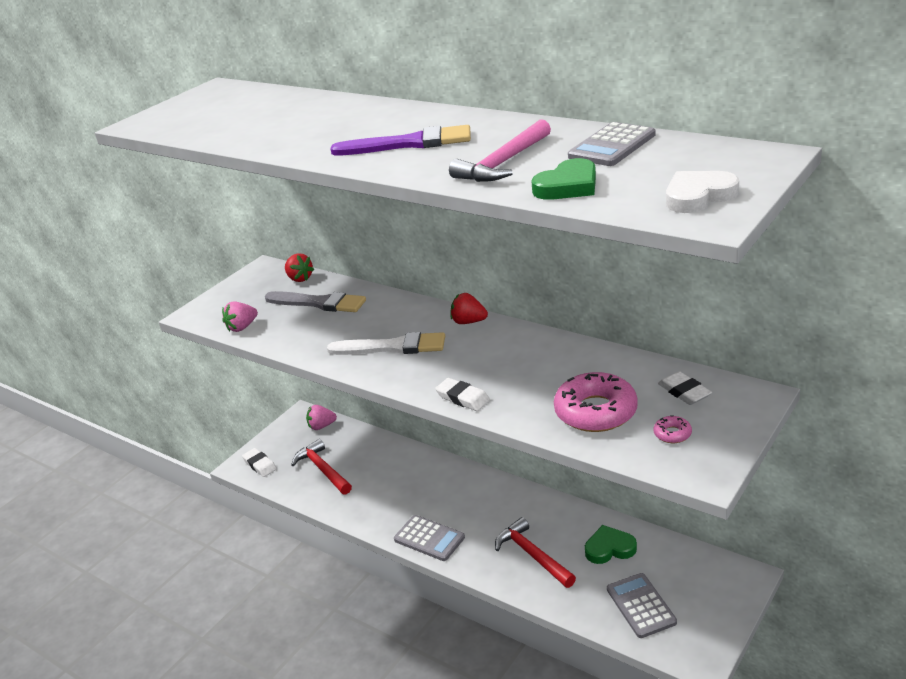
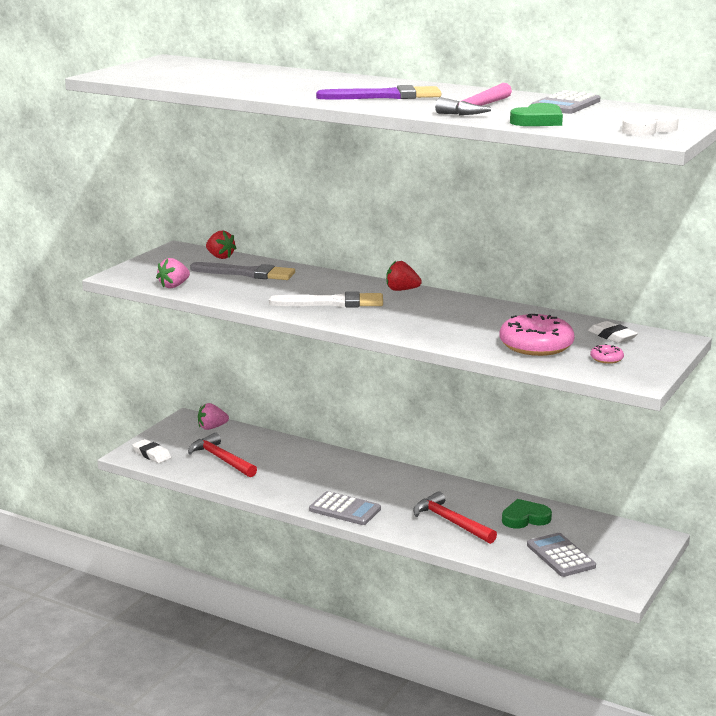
camera: 10 degrees left, 10 degrees down
(463, 398) = (411, 334): white eraser -> none

